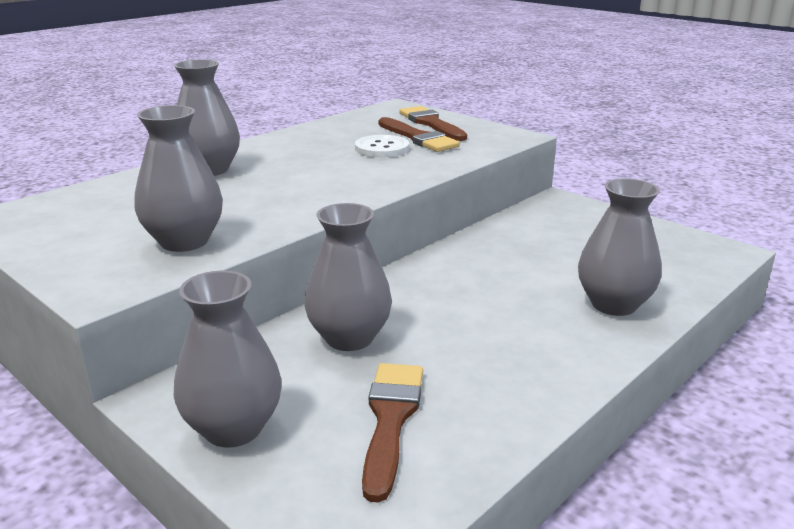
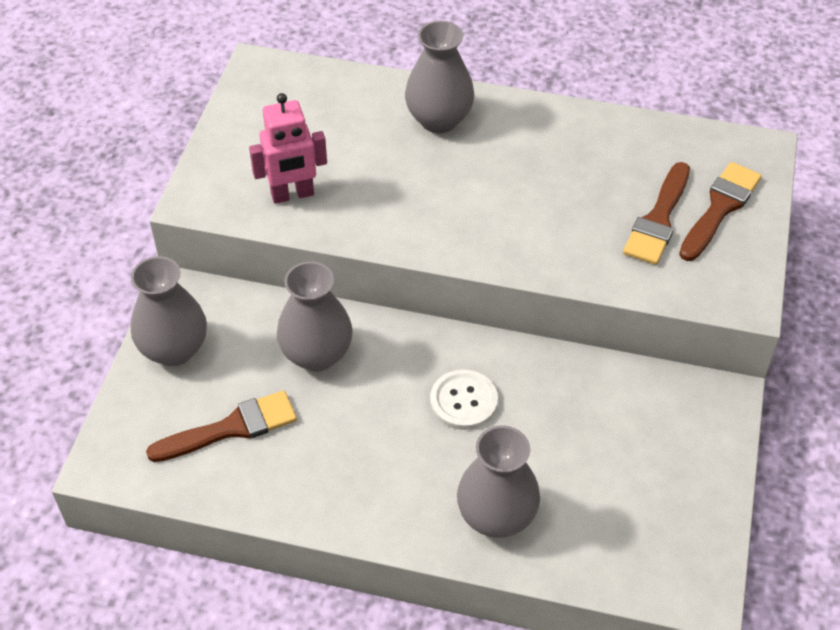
camera: 60 degrees right, 25 degrees up
(184, 241) = (292, 195): grey vase -> pink robot
(382, 148) = (598, 206): white button -> white button (463, 401)

